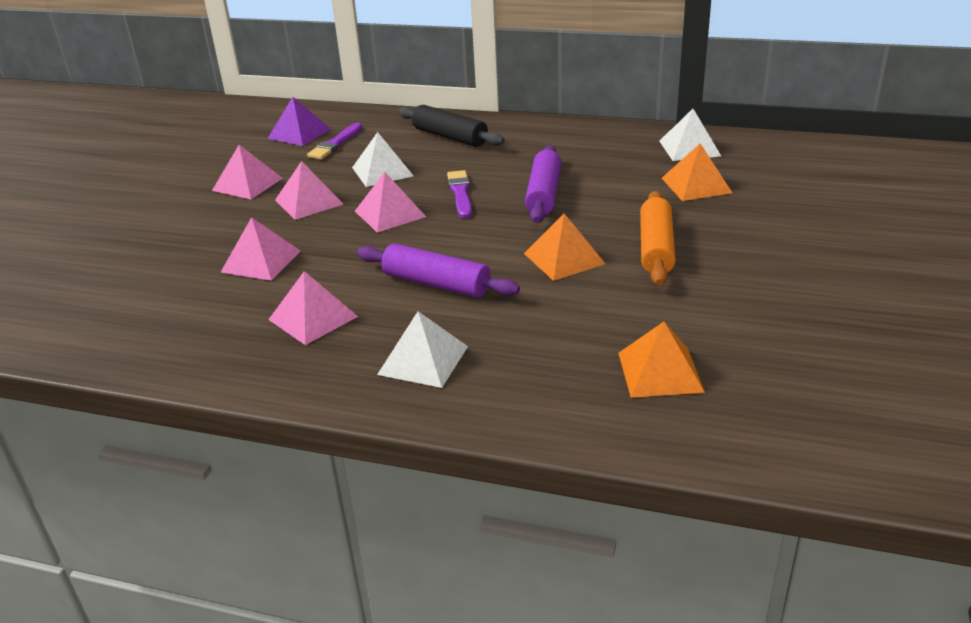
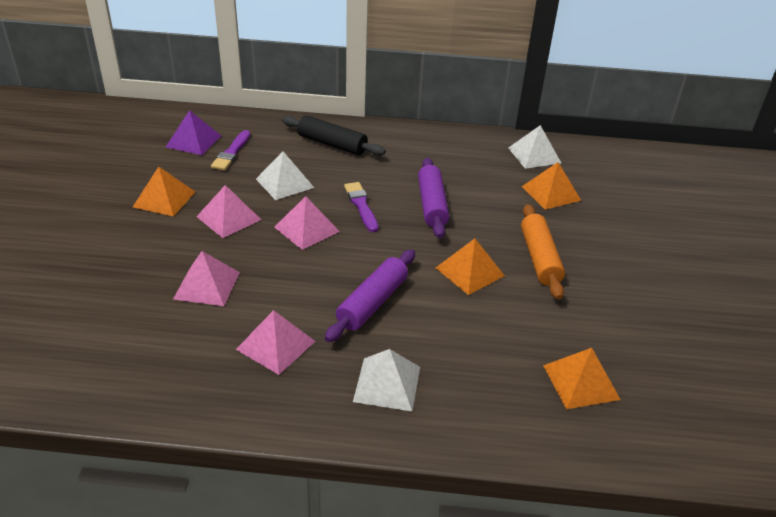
camera: 15 degrees left, 5 degrees up
(247, 184) = (164, 199): pink pyramid -> orange pyramid
(436, 284) = (372, 303): purple rolling pin -> purple rolling pin turned 75 degrees counterclockwise

